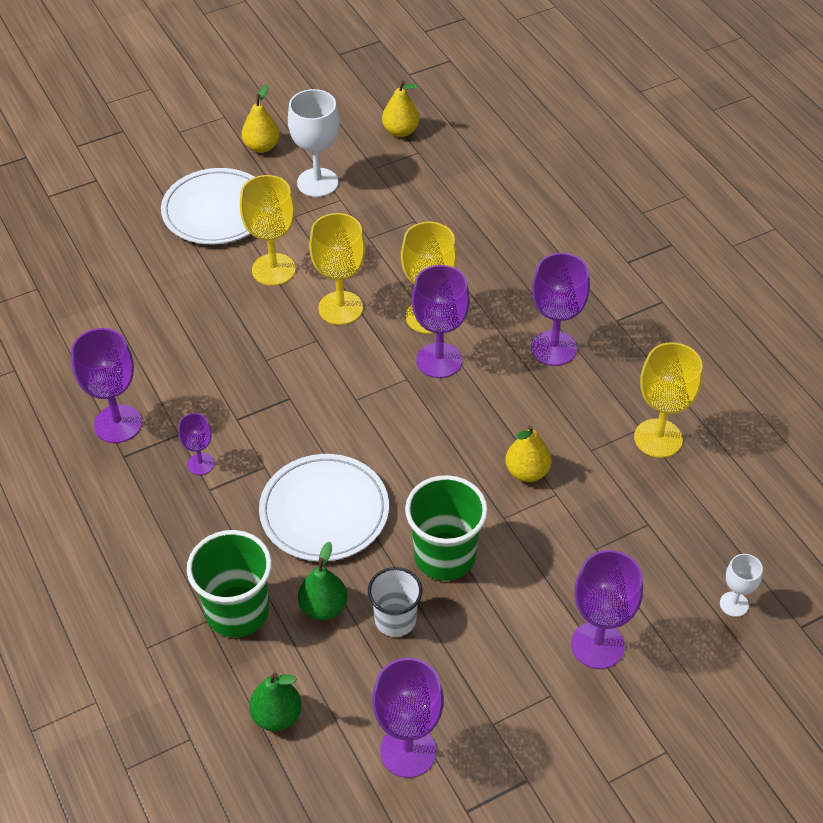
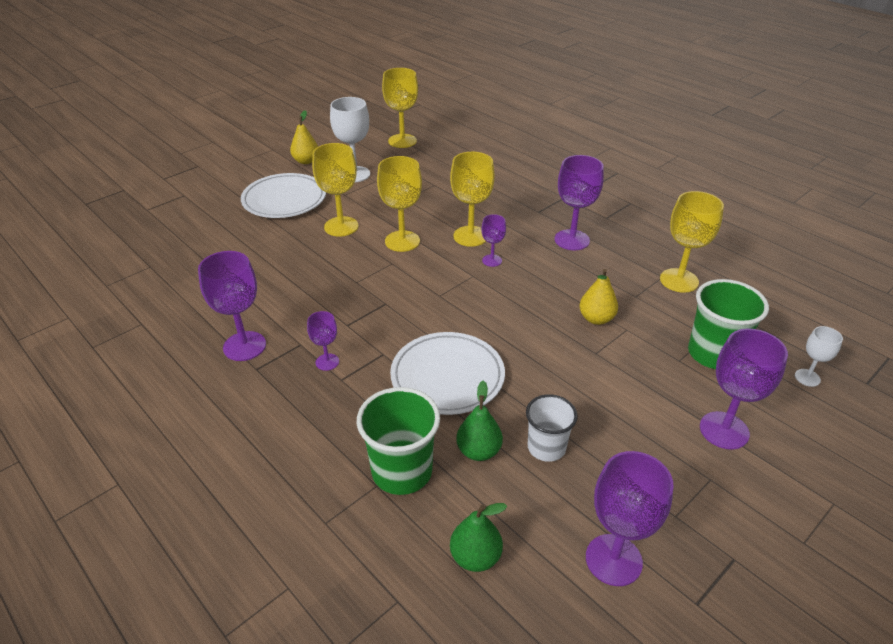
camera: 15 degrees left, 10 degrees down
(400, 131) = (402, 141): yellow pear -> yellow goblet
(439, 360) = (492, 260): purple goblet -> purple goblet, size x0.55
(444, 556) = (563, 390): green cup -> green cup (713, 354)

